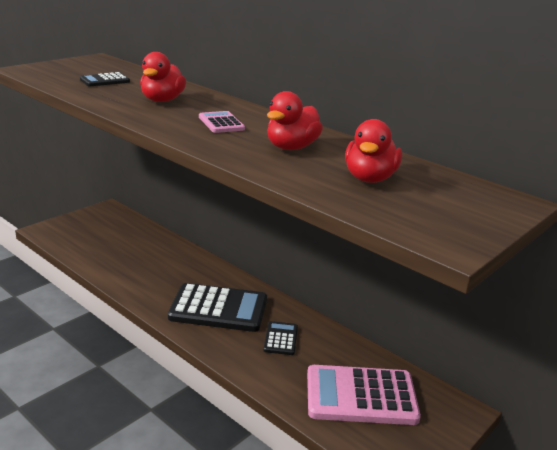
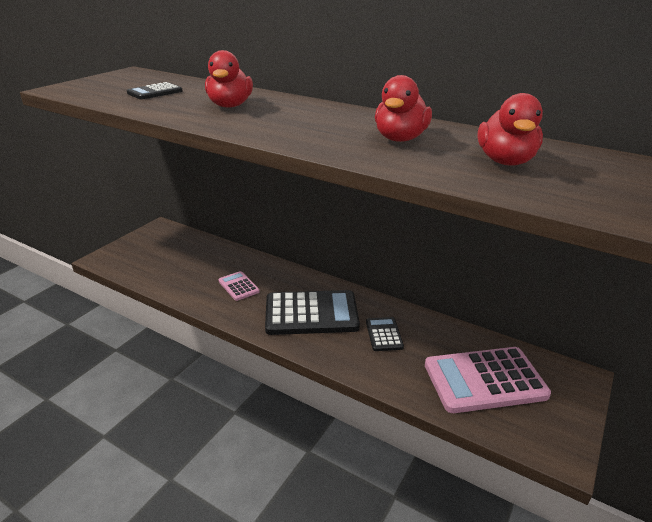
camera: 10 degrees left, 5 degrees up
(221, 123) = (308, 122): pink calculator -> pink calculator (238, 286)

